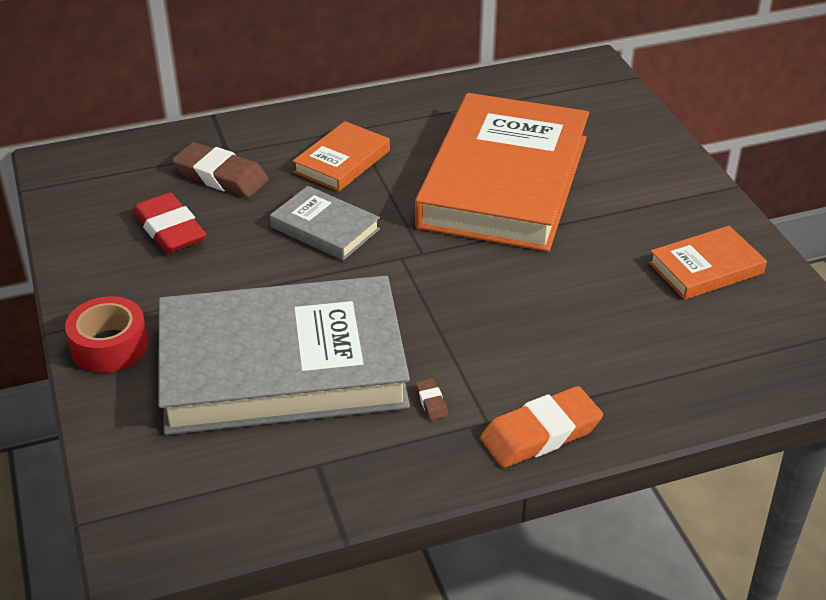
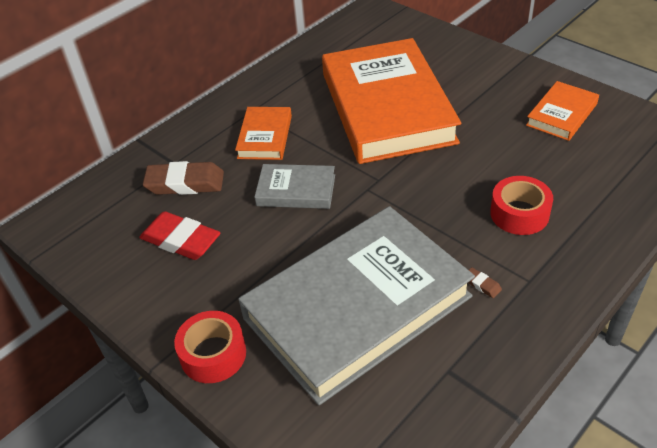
camera: 25 degrees left, 5 degrees up
(541, 434) = (570, 273): orange eraser -> none
(544, 351) = (519, 213): none -> red tape

